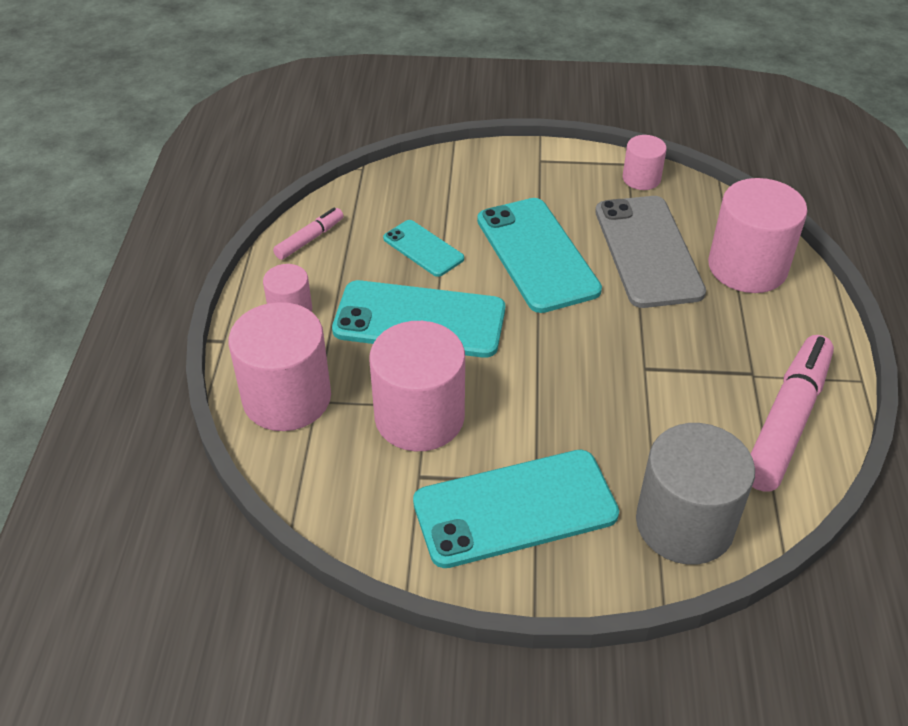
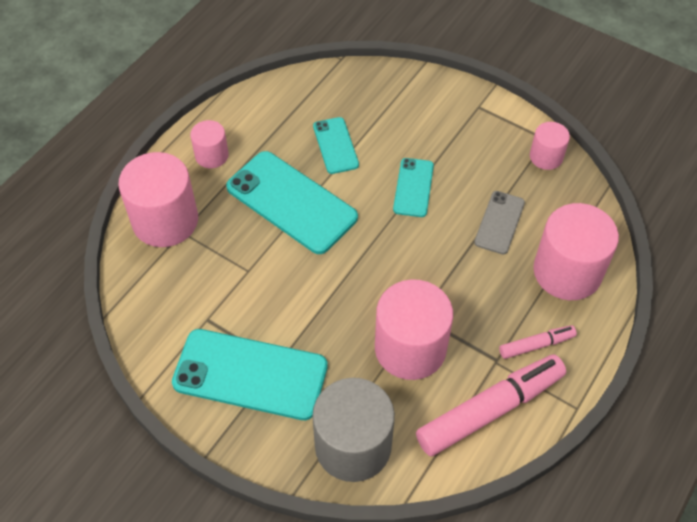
camera: 30 degrees right, 10 degrees up
(309, 239) = (263, 103): pink marker -> pink marker (536, 345)
(419, 417) = (238, 276): pink cylinder -> pink cylinder (410, 348)
(537, 255) = (413, 187): turquoise phone -> turquoise phone, size x0.54
(648, 251) = (499, 222): grey phone -> grey phone, size x0.54

